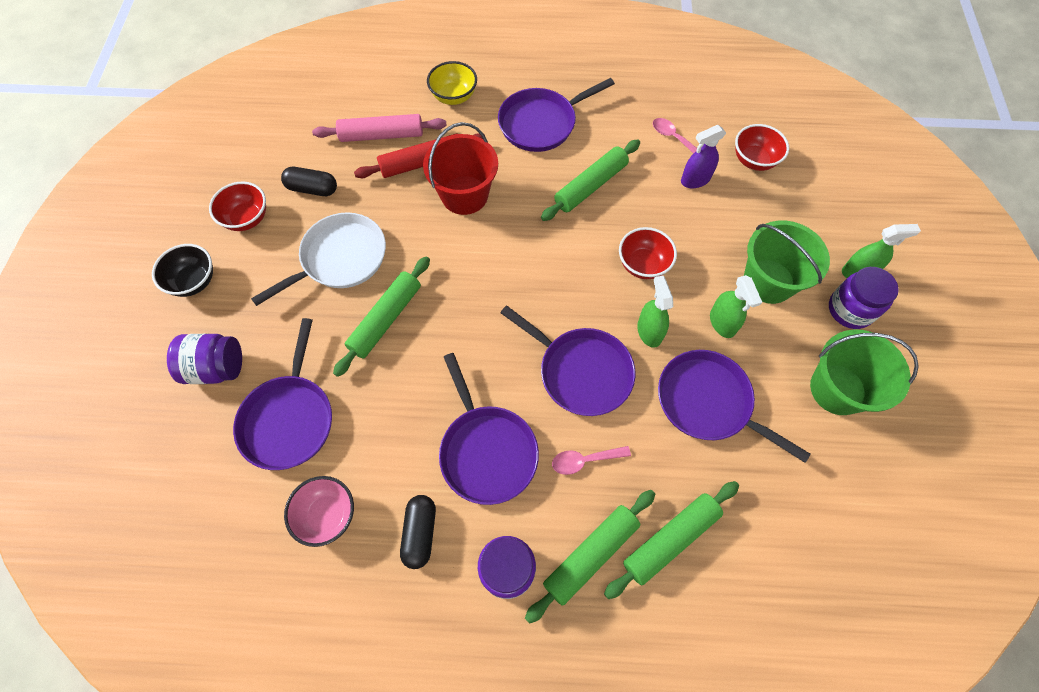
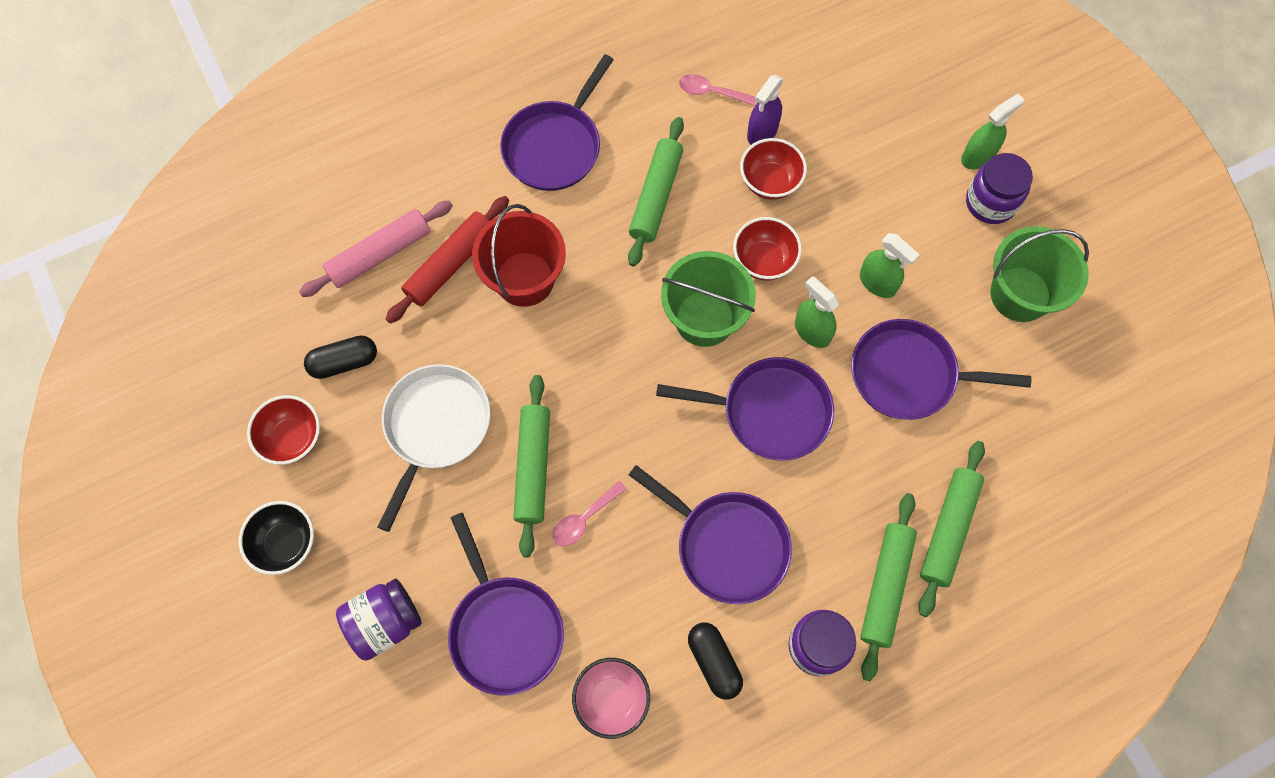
camera: 30 degrees left, 5 degrees up
(454, 97) = (432, 162): yellow bowl -> none
(584, 460) = (826, 500): pink spoon -> pink spoon (584, 519)
(754, 160) = (810, 77): red bowl -> red bowl (770, 182)
(768, 281) = (898, 212): green bucket -> green bucket (704, 318)

